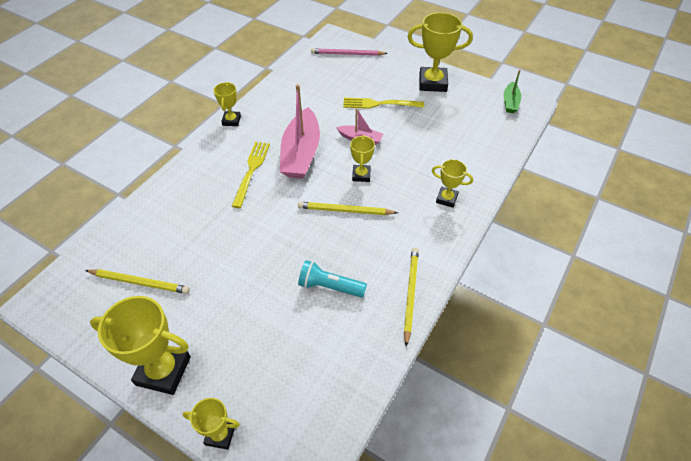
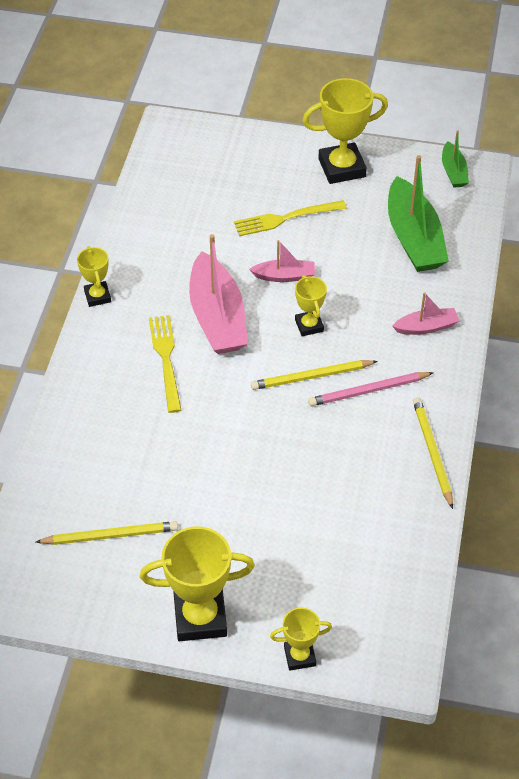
camera: 20 degrees left, 0 degrees up
(329, 287) = (338, 472): turquoise flashlight -> none
(347, 54) = (203, 151): pink pencil -> pink pencil (368, 391)
(446, 199) = (426, 327): yellow trophy -> pink boat
(463, 137) = (413, 238): none -> green boat

